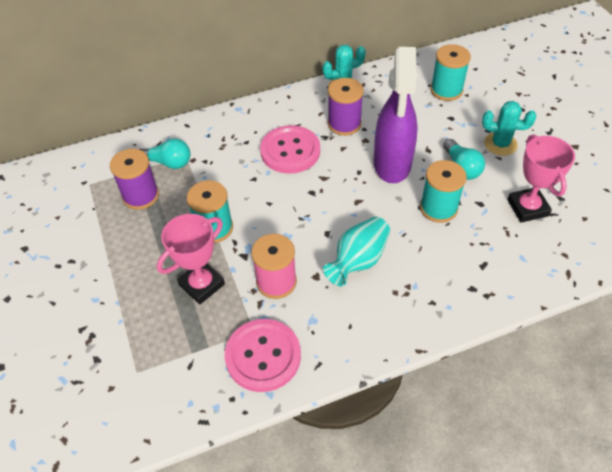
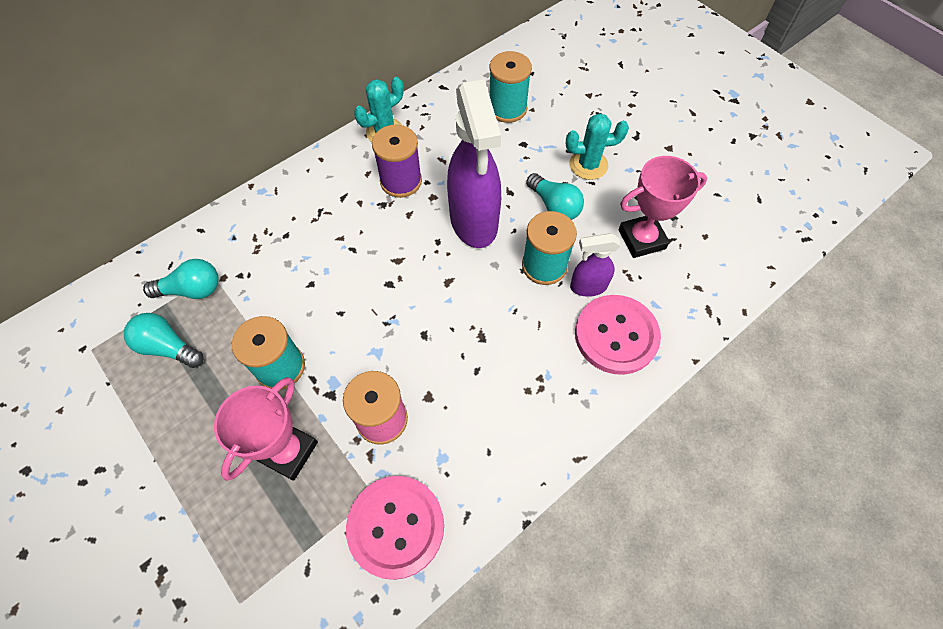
camera: 20 degrees left, 10 degrees up
(141, 196) = (168, 347): purple spool -> turquoise light bulb
(290, 151) = (345, 234): pink button -> pink button (616, 335)
(358, 260) = (472, 361): turquoise vase -> none
(469, 231) = (587, 286): none -> purple spray bottle
(527, 208) = (642, 239): pink trophy -> pink trophy turned 75 degrees counterclockwise

